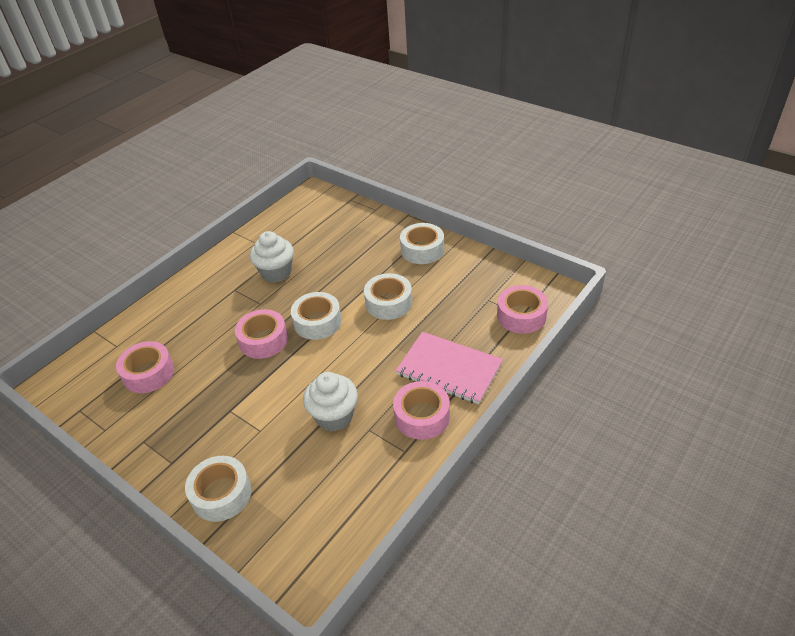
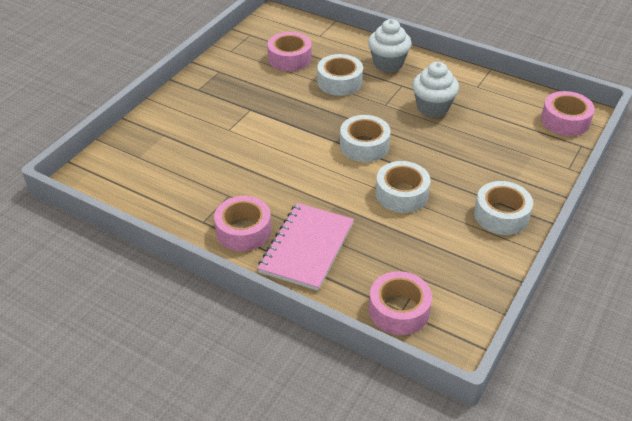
camera: 80 degrees right, 0 degrees up
(221, 494) = (166, 120): white tape -> white tape (339, 82)
(263, 340) = (335, 114): pink tape -> pink tape (565, 121)
(334, 416) = (243, 171): white cupcake -> white cupcake (388, 64)

